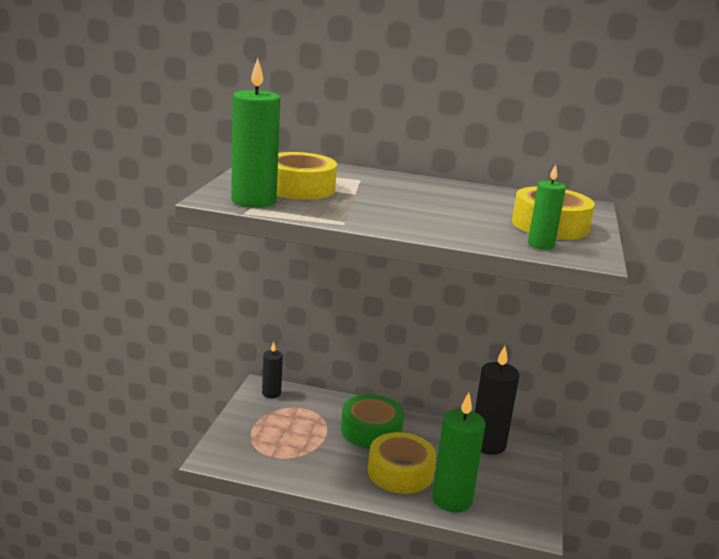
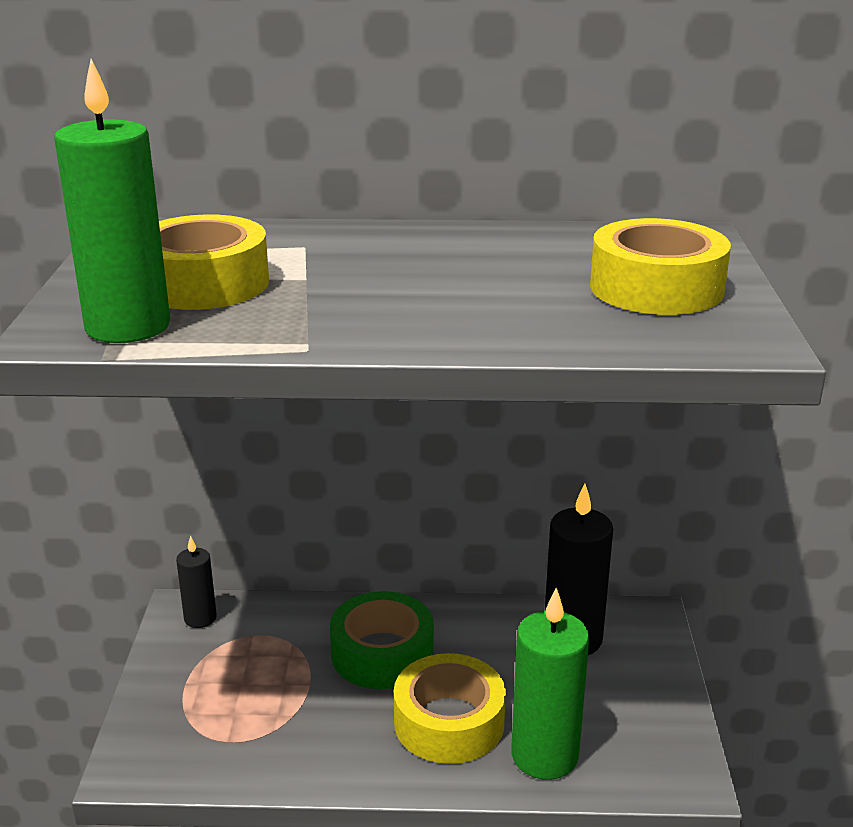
camera: 10 degrees left, 5 degrees up
(541, 245) = (660, 332): green candle -> none

